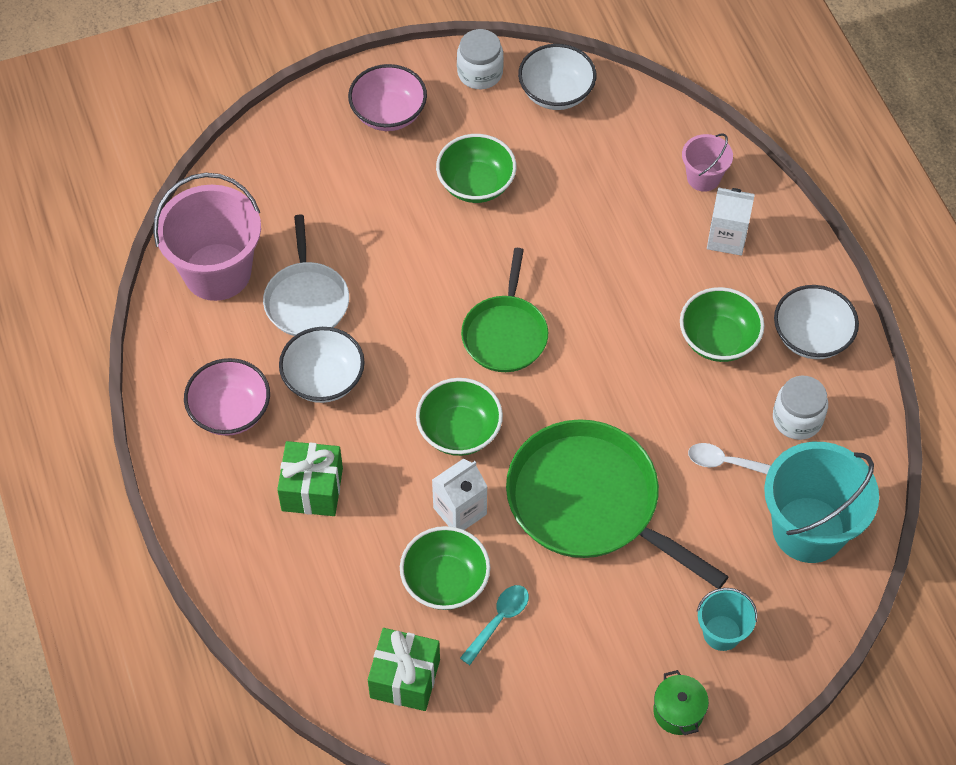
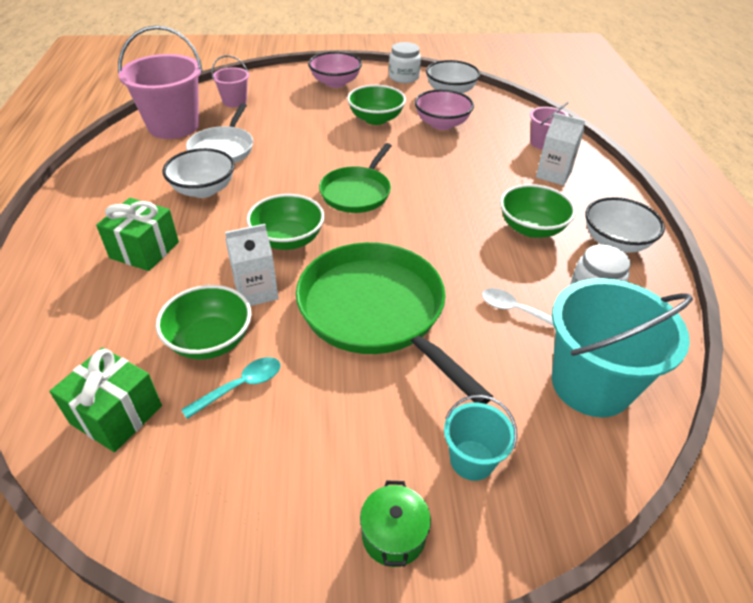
camera: 15 degrees right, 15 degrees down
(230, 411) = (122, 193): pink bowl -> pink bowl (442, 124)
(269, 196) = (234, 101): none -> pink bucket

